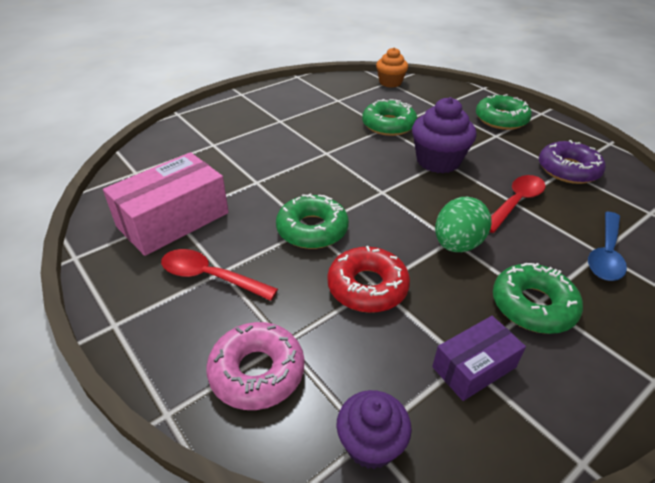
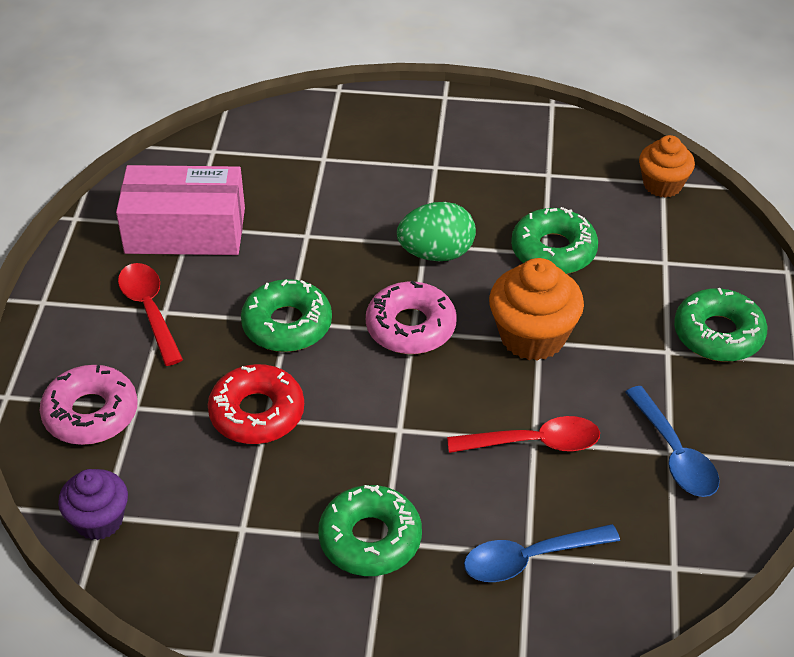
camera: 45 degrees right, 5 degrees up
(378, 190) = (410, 327): none -> pink donut
(438, 161) = (532, 336): purple cupcake -> orange cupcake
(457, 244) = (396, 437): green egg -> green egg (436, 253)
(474, 367) = (242, 538): purple box -> none
(568, 170) = (674, 454): purple donut -> blue spoon

